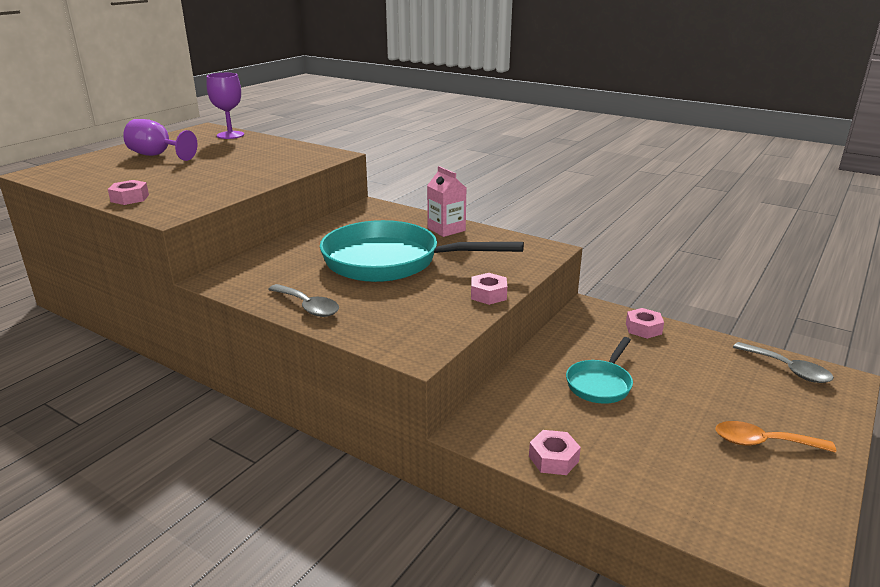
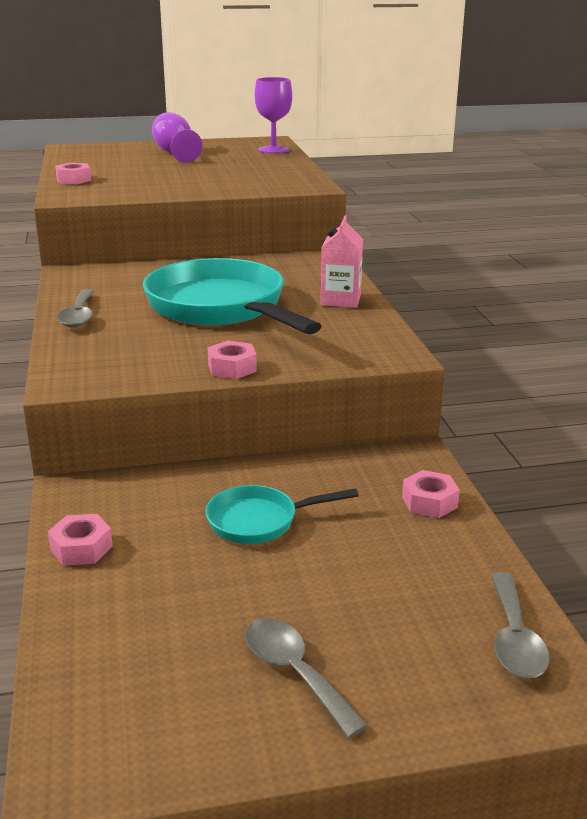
camera: 45 degrees right, 0 degrees up
(763, 442) = (294, 672): orange spoon -> grey spoon

